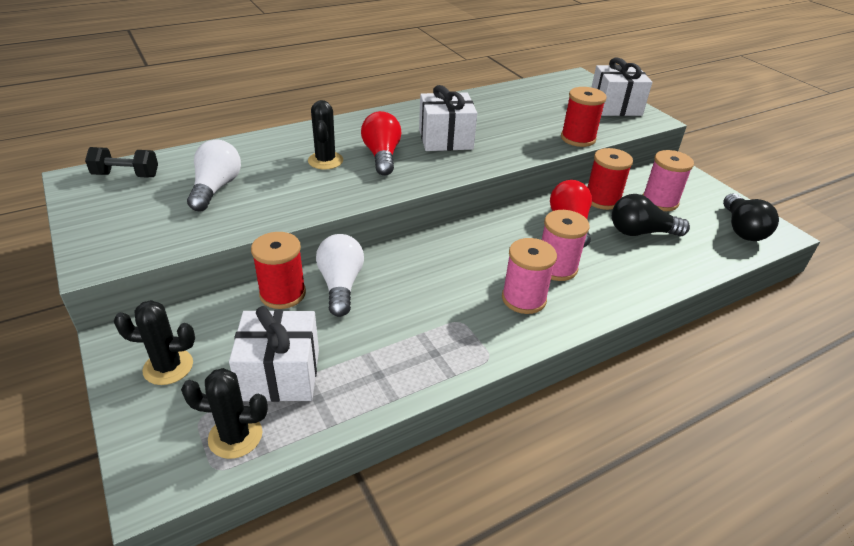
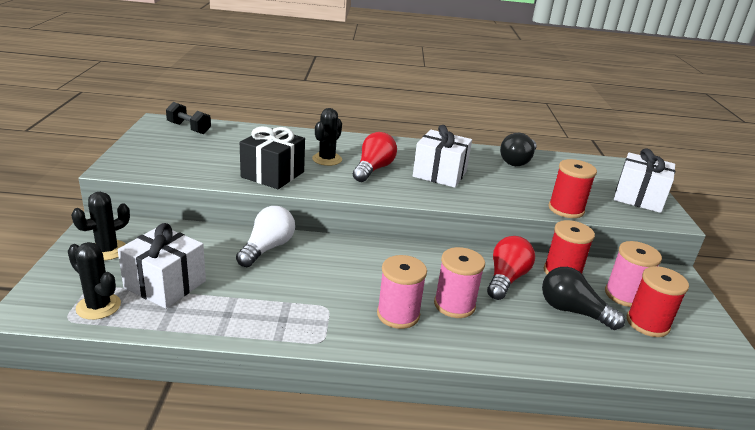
camera: 30 degrees right, 10 degrees down
(168, 367) = (107, 250): black cactus -> black cactus turned 75 degrees counterclockwise
(216, 188) = (233, 152): white light bulb -> none
(282, 294) = (222, 238): red spool -> red spool (647, 323)
(291, 199) = (273, 174): none -> black gift
(742, 229) = (696, 352): black light bulb -> black light bulb (517, 161)

